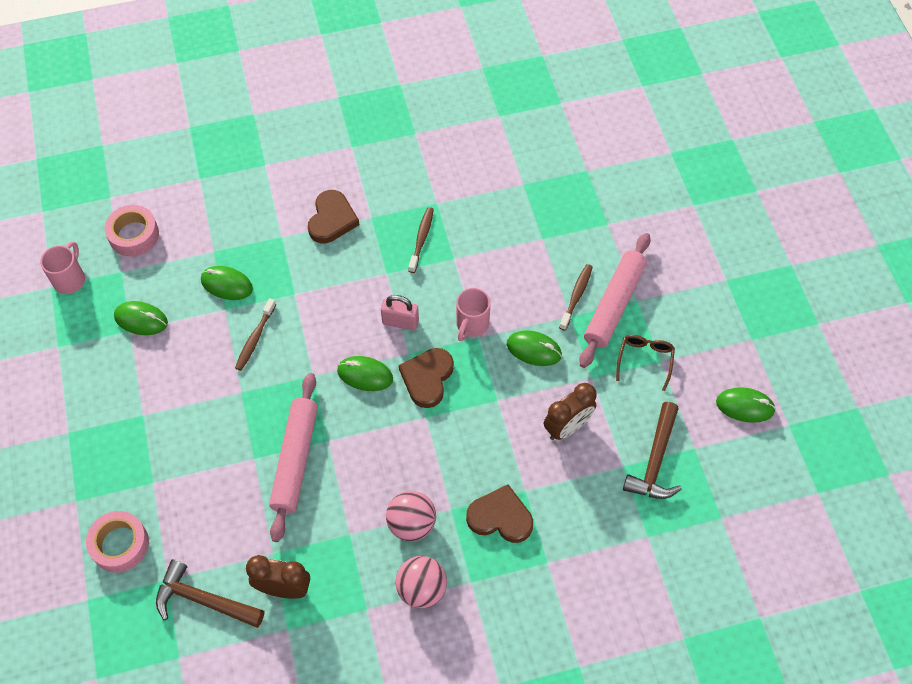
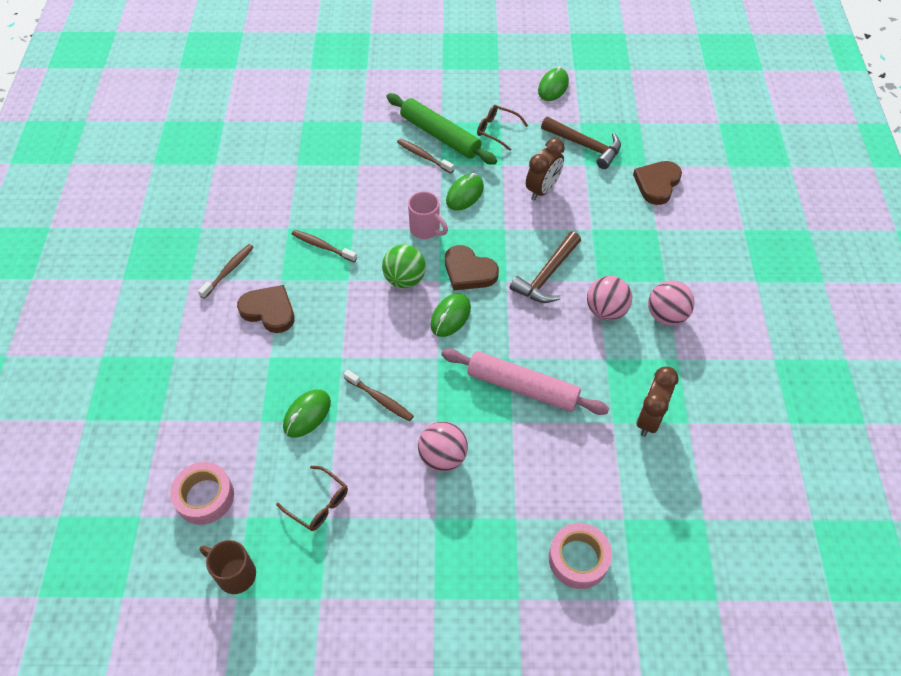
camera: 75 degrees left, 5 degrees down
(70, 279) = (235, 574): pink mug -> brown mug
(141, 320) = (318, 504): green mouse -> brown glasses
(204, 406) = (443, 457): none -> pink ball
(204, 600) = (650, 488): brown hammer -> brown hammer (547, 275)
(369, 172) = (229, 270): none -> brown toothbrush
(400, 322) = (404, 279): pink padlock -> green ball
(500, 517) = (612, 249): brown heart -> brown heart (657, 184)
(567, 427) = (542, 190): brown clock -> brown clock turned 60 degrees clockwise
(614, 304) = (440, 135): pink rolling pin -> green rolling pin

